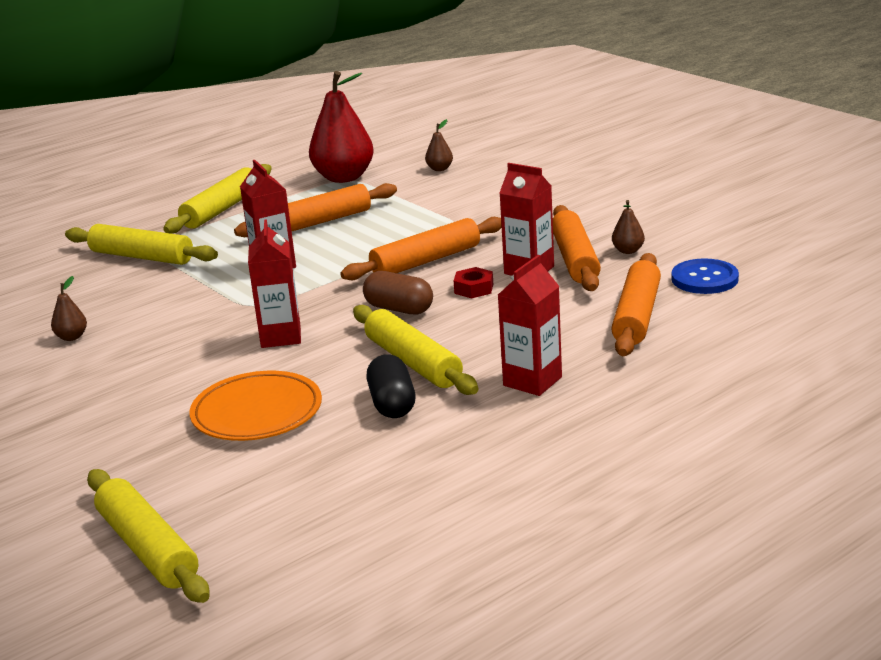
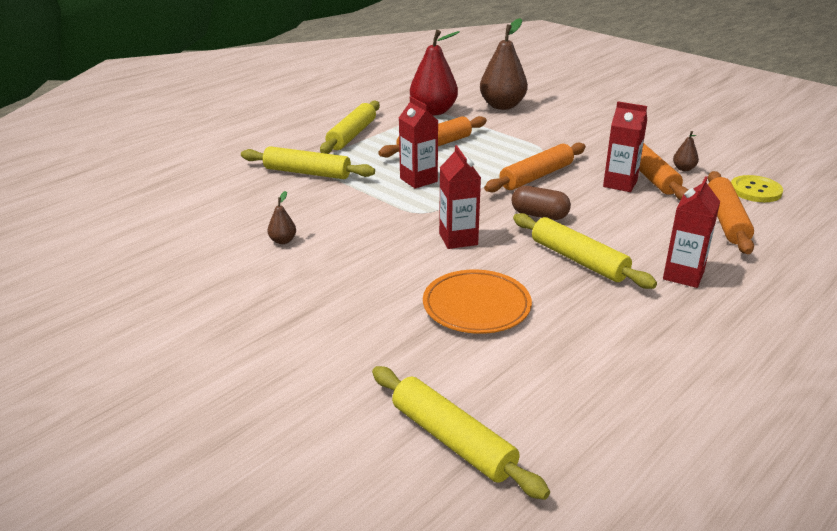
camera: 10 degrees left, 5 degrees up
(392, 404) = (584, 296): black capsule -> none
(440, 169) = (502, 106): brown pear -> brown pear, size x2.31
(474, 288) = (587, 198): red nut -> none
(704, 279) = (755, 190): blue button -> yellow button

